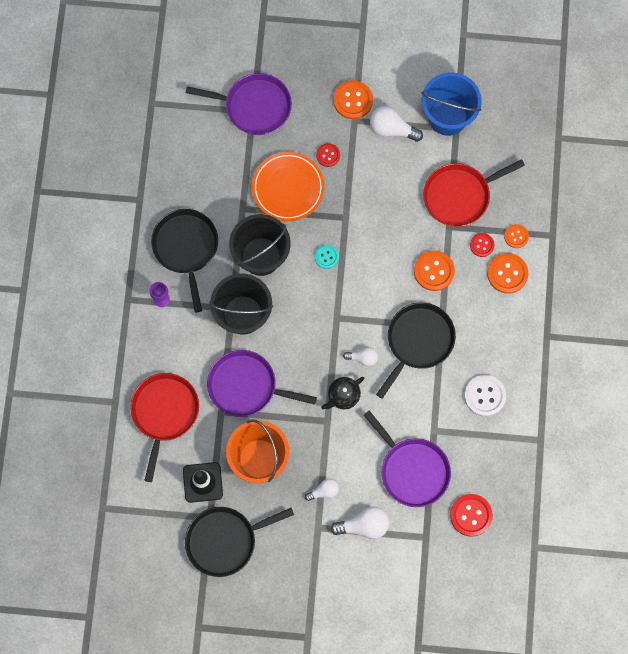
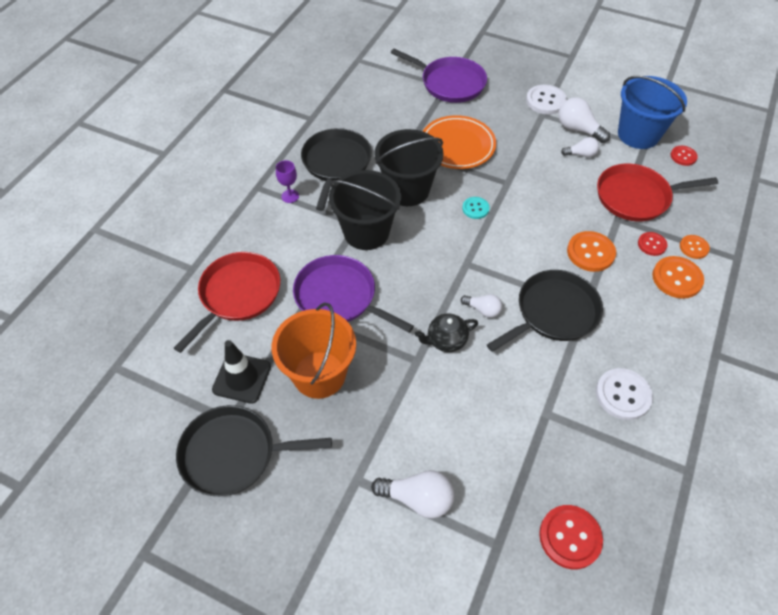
camera: 20 degrees right, 20 degrees down
(324, 491) = (382, 438): white light bulb -> white light bulb (581, 154)
(328, 155) = (507, 132): red button -> red button (683, 156)
(353, 100) = (545, 101): orange button -> white button
(412, 470) = (504, 450): purple pan -> none

